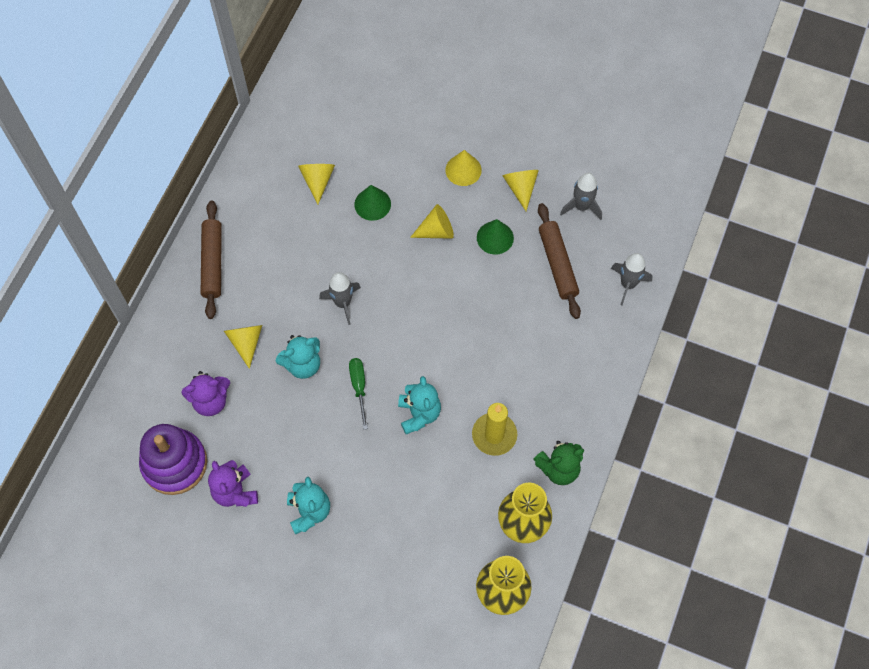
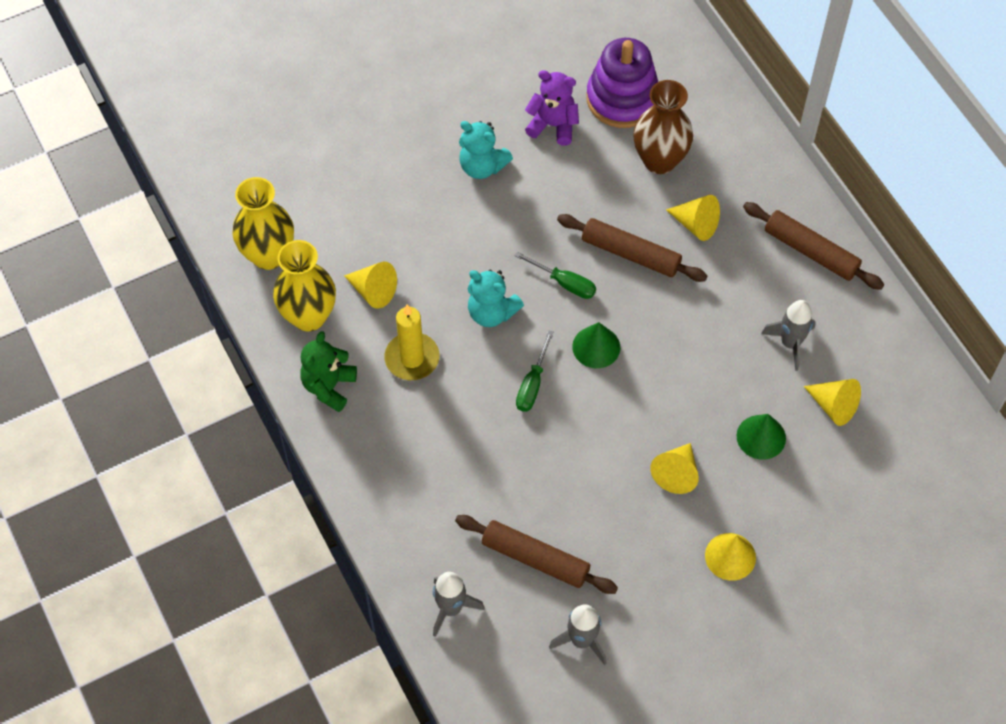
camera: 130 degrees right, 5 degrees down
(210, 401) = (659, 160): purple teddy bear -> brown vase
(302, 364) = (630, 254): turquoise teddy bear -> brown rolling pin
(343, 303) = (667, 331): grey rocket -> grey rocket (790, 343)
(448, 350) = (532, 384): none -> green screwdriver
(495, 237) = (619, 523): green cone -> green cone (596, 347)
(520, 188) = (658, 597): yellow cone -> yellow cone (373, 291)

